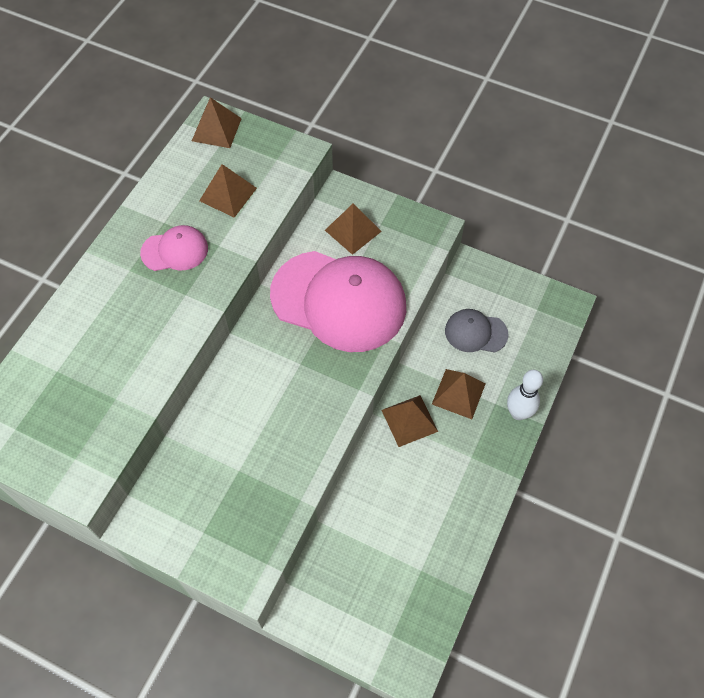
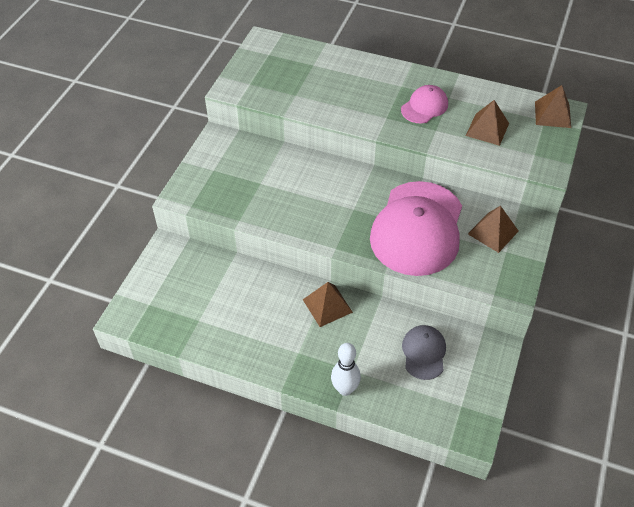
camera: 85 degrees right, 10 degrees down
(175, 250) = (424, 107): pink cap -> pink cap turned 120 degrees counterclockwise
(458, 393) = (358, 341): brown pyramid -> none

